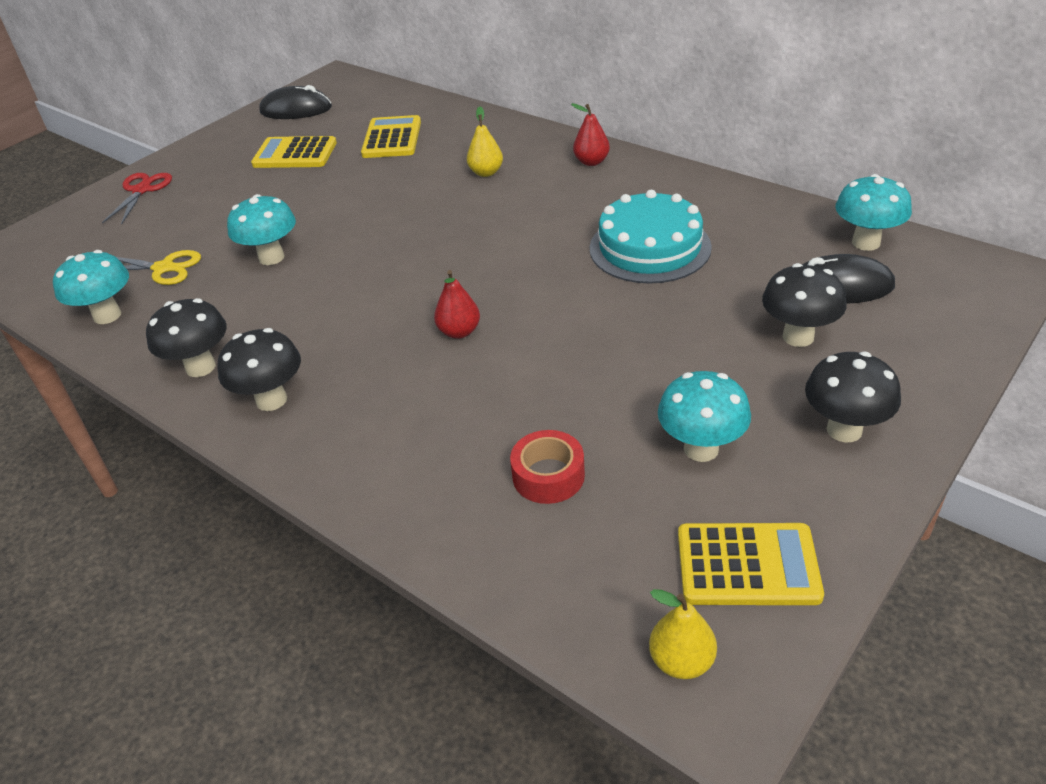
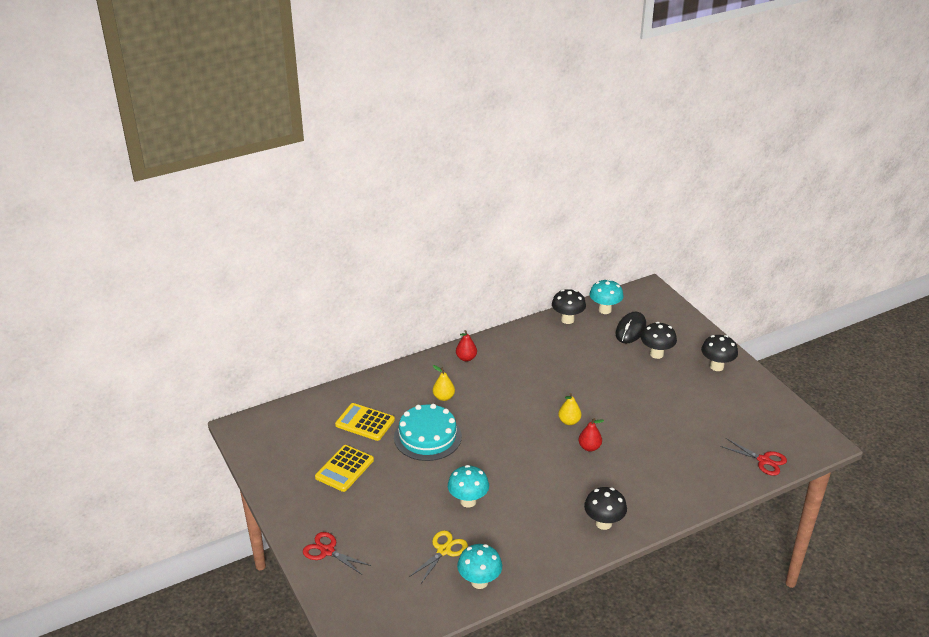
camera: 70 degrees left, 5 degrees down
(200, 367) = (559, 546): black mushroom -> black mushroom (567, 320)
(296, 110) = (276, 456): black mouse -> none
(548, 476) = (703, 448): red tape -> none
(571, 587) = (763, 460): none -> red scissors
(650, 247) = (563, 368): turquoise cake -> turquoise cake (427, 436)
(681, 661) = (805, 445): yellow pear -> yellow pear (569, 421)
(701, 449) = (708, 404): turquoise mushroom -> none
(747, 565) = (771, 415): yellow calculator -> none

